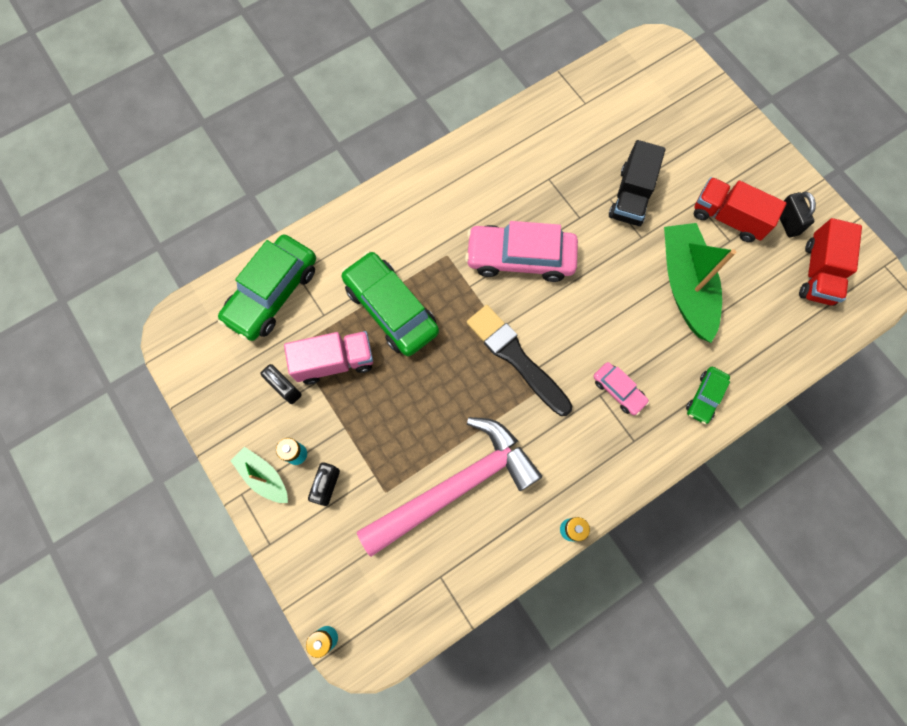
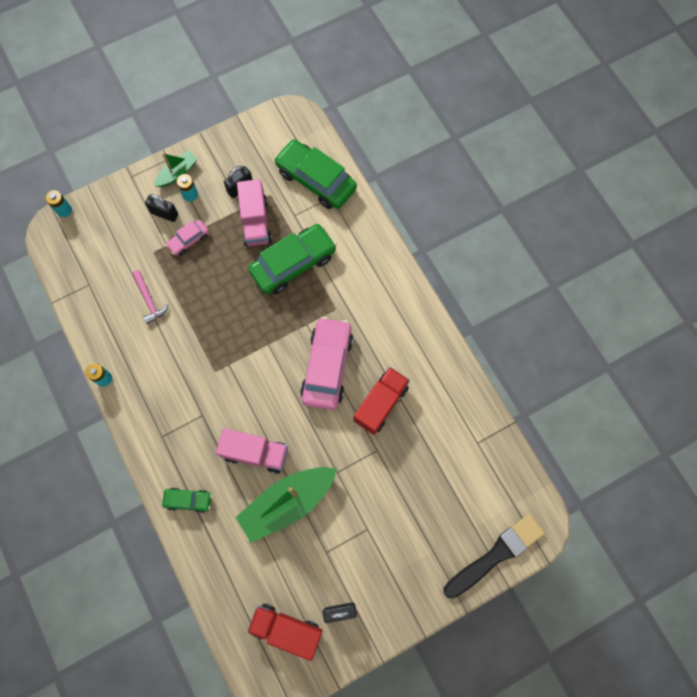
camera: 95 degrees right, 0 degrees up
(455, 486) = (149, 300): pink hammer -> pink hammer, size x0.41
(516, 358) = (241, 354): black brush -> black brush (496, 554)
(618, 390) = (203, 430): pink car -> pink car (189, 240)
(631, 196) = (378, 469): black truck -> none
(635, 327) = (255, 453): none -> pink truck
(685, 285) = (287, 503): green boat -> green boat turned 150 degrees clockwise
(704, 397) = (188, 500): green car -> green car turned 150 degrees clockwise
(728, 218) = (349, 555): red truck -> red truck (381, 404)

